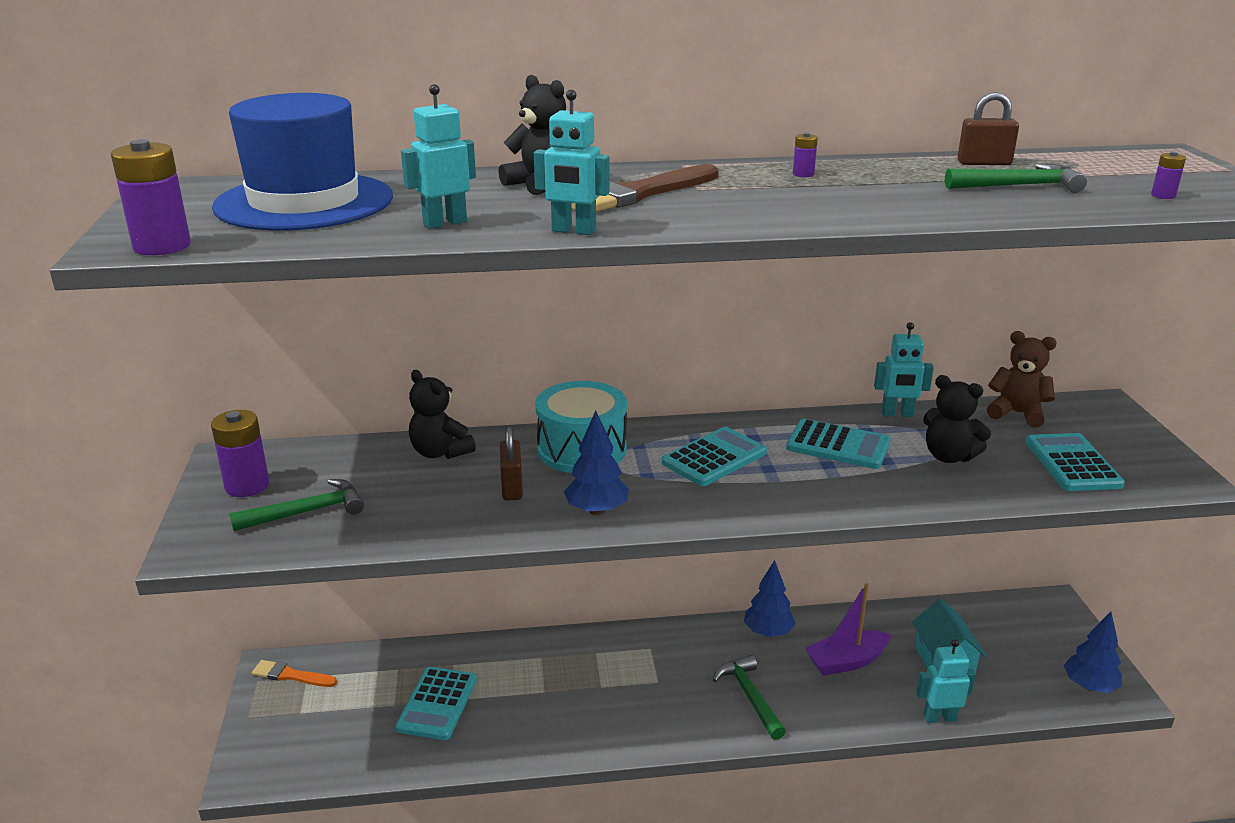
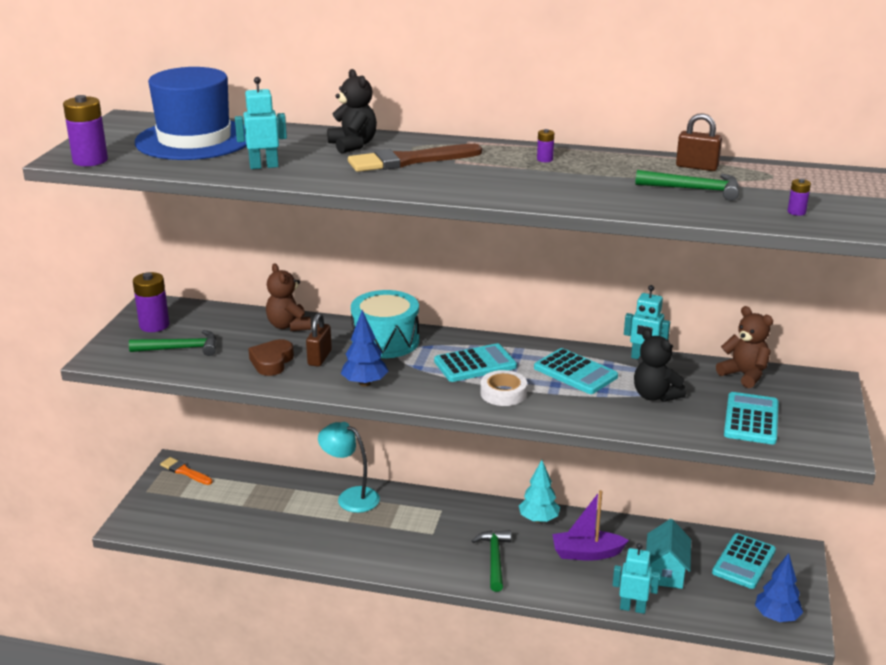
camera: 20 degrees right, 0 degrees up
(437, 704) = (270, 511): turquoise calculator -> turquoise calculator (743, 562)
(440, 452) = (289, 326): black teddy bear -> brown teddy bear
(451, 506) = (272, 362): none -> brown heart
(530, 658) = (350, 497): none -> turquoise lamp
(573, 231) = (336, 183): turquoise robot -> none
(768, 632) = (538, 519): blue tree -> turquoise tree
(778, 488) = (503, 393): none -> white tape

